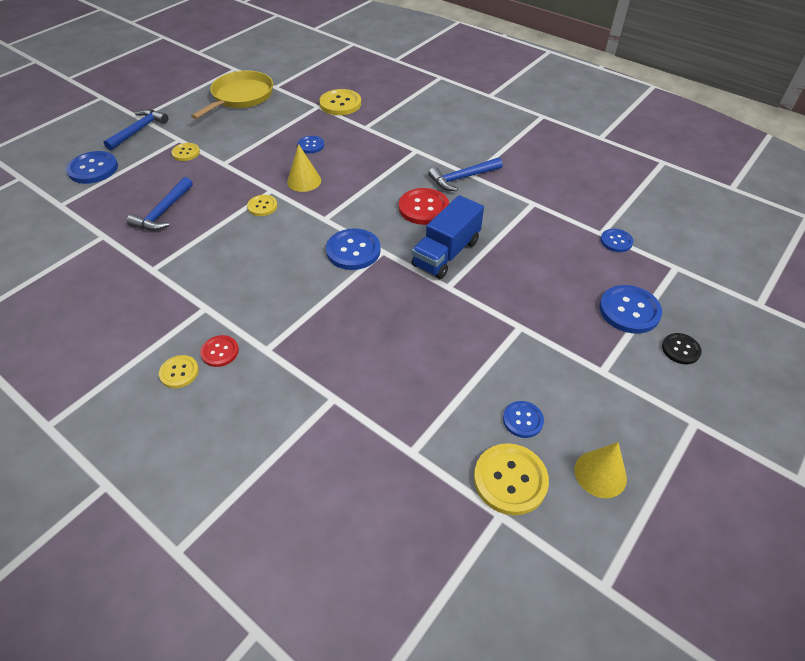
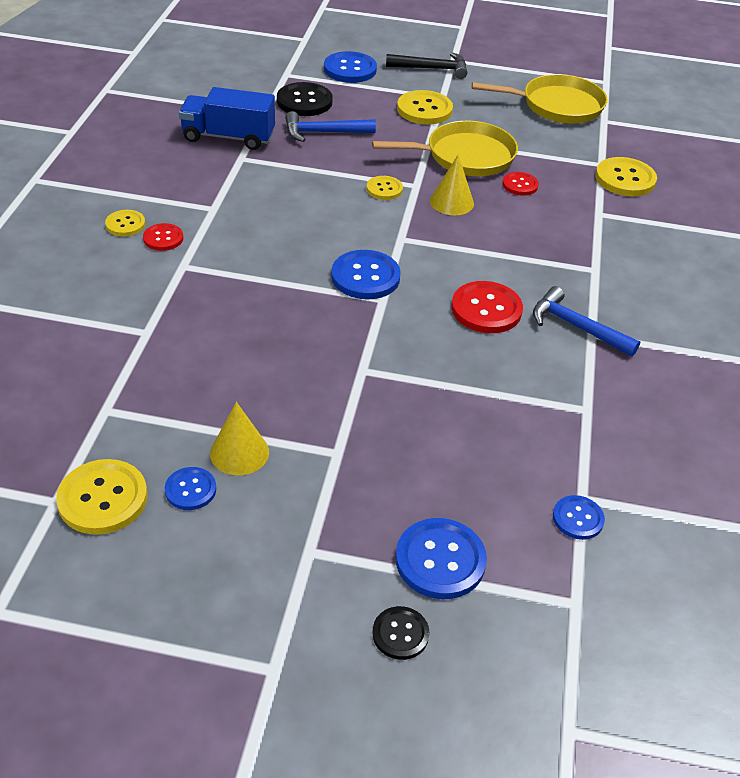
camera: 60 degrees right, 5 degrees down
(110, 208) = (304, 101): none -> black button
(139, 130) = (432, 69): blue hammer -> black hammer
(186, 153) = (424, 109): yellow button -> yellow button, size x1.70
(258, 156) = (465, 156): none -> yellow pan
(311, 145) = (520, 185): blue button -> red button
(446, 253) = (418, 352): blue truck -> blue truck (228, 137)
(600, 474) = (145, 580): yellow cone -> yellow cone (239, 452)

